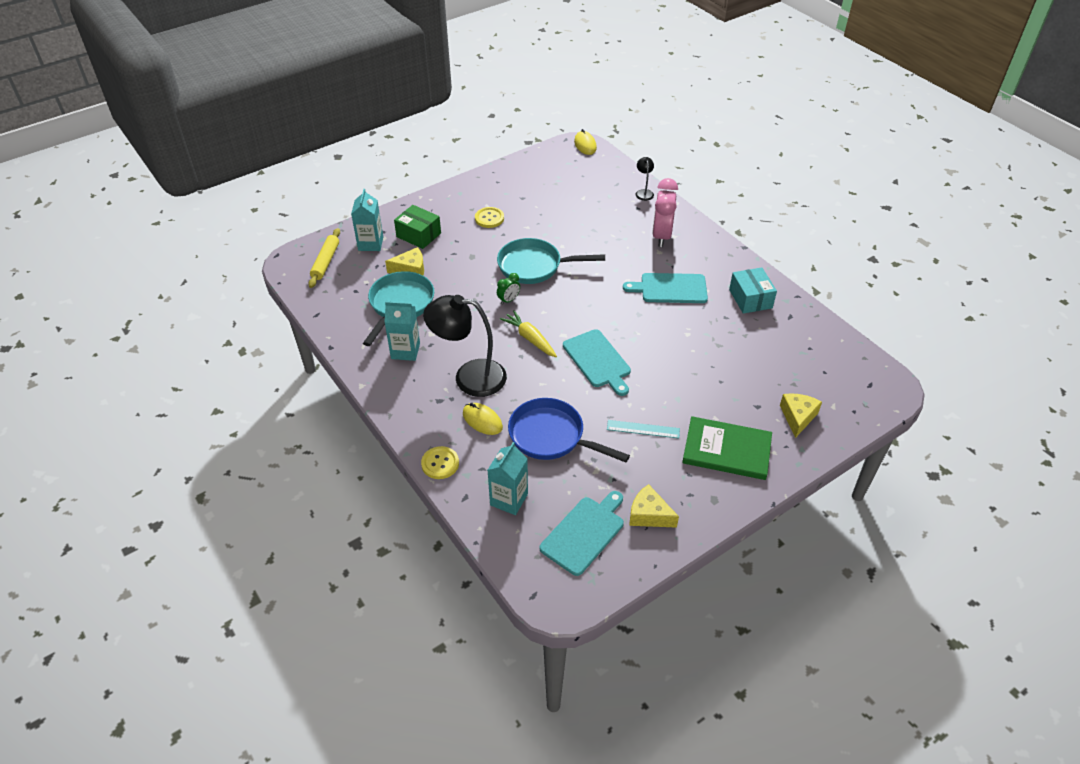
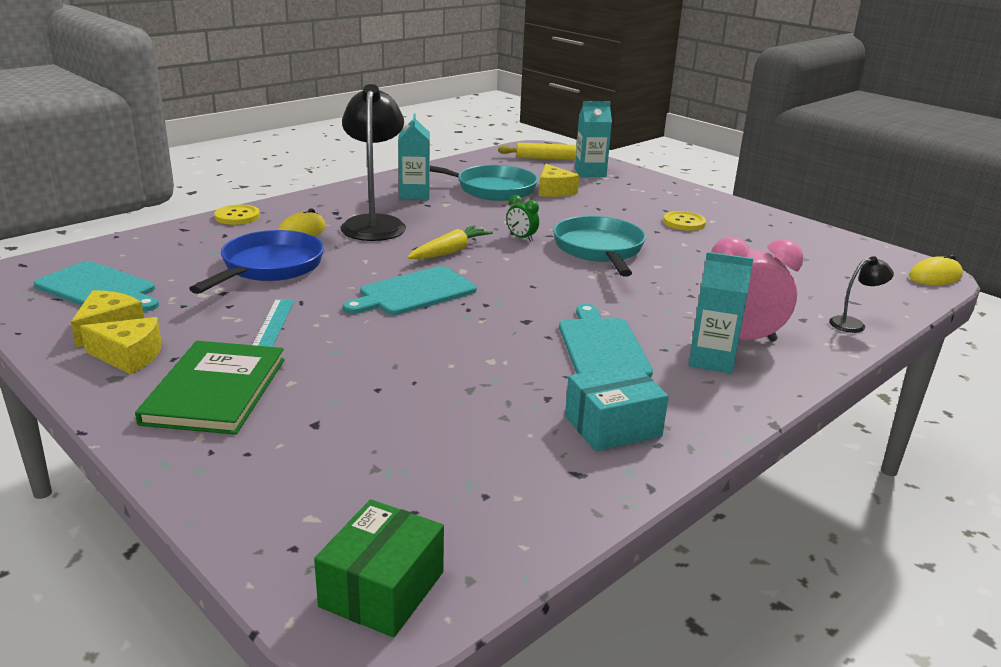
camera: 80 degrees right, 20 degrees down
(418, 235) = (621, 191): green box -> green box (382, 589)
(509, 499) = (171, 249): turquoise carton -> turquoise carton (711, 360)
(797, 417) = (283, 468): yellow cheese -> yellow cheese (129, 356)

